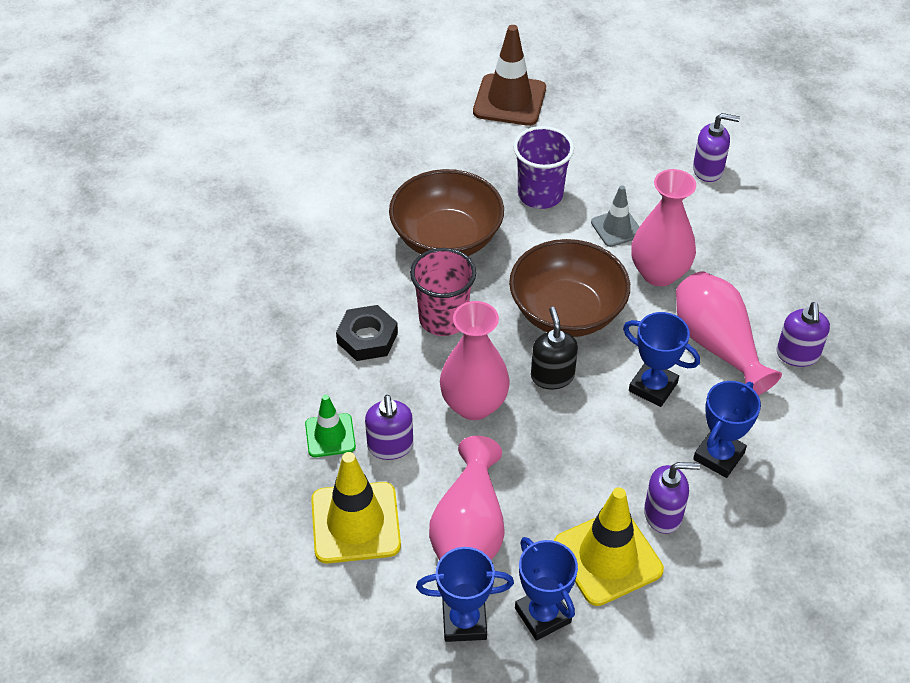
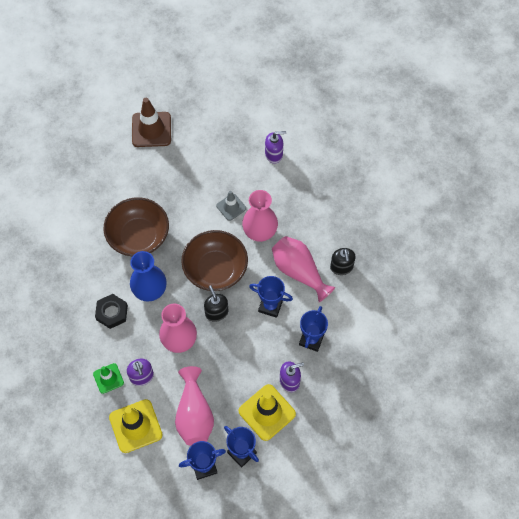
camera: 15 degrees left, 15 degrees up
(443, 319) = (150, 290): pink cup -> blue vase
(540, 195) = (184, 194): purple cup -> none
(797, 355) = (341, 267): purple soap dispenser -> black soap dispenser

